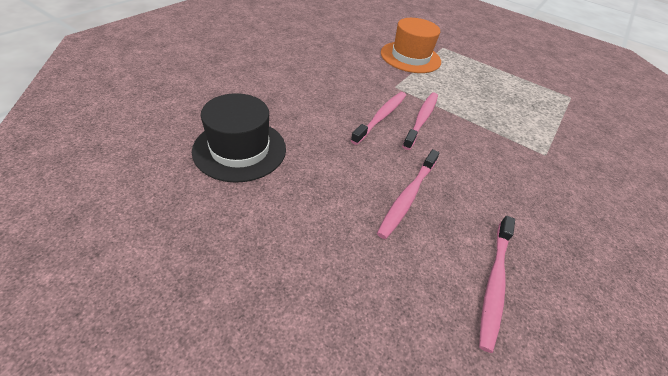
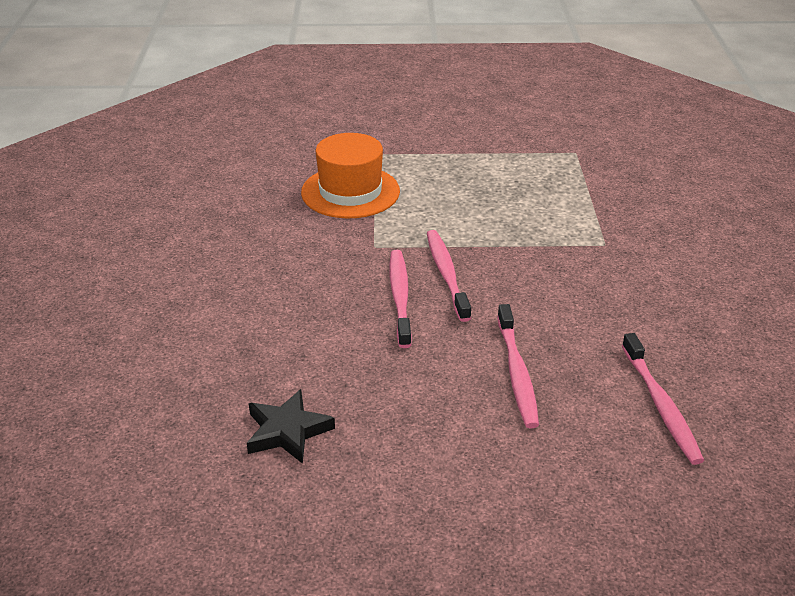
camera: 30 degrees left, 10 degrees down
(240, 149) = (287, 431): black hat -> black star

